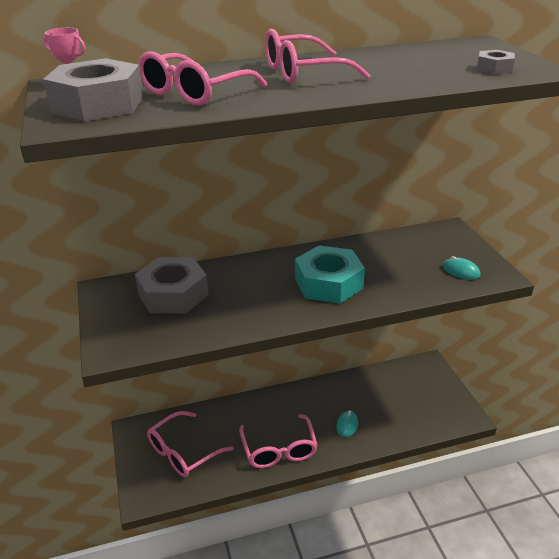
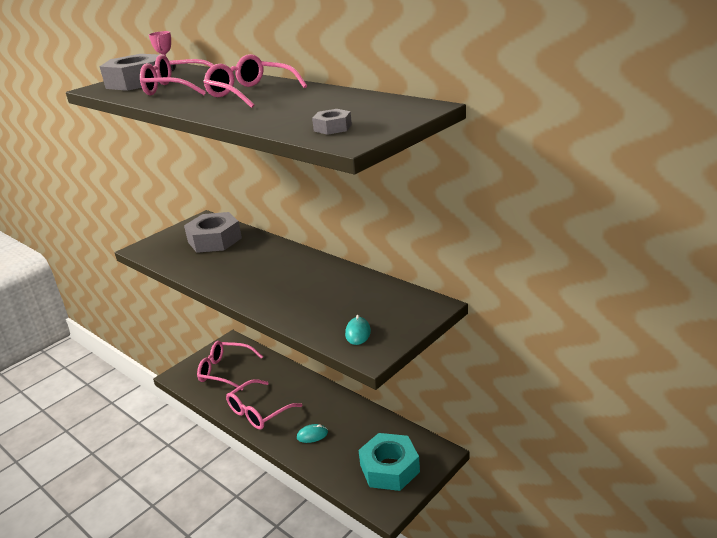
camera: 60 degrees right, 5 degrees down
(328, 283) = (278, 284): turquoise nut -> turquoise nut (389, 468)

